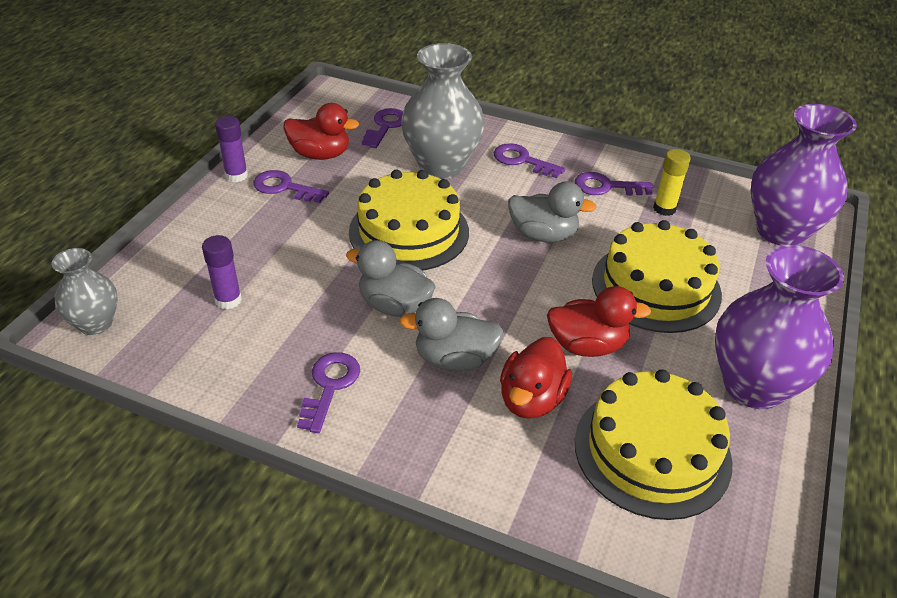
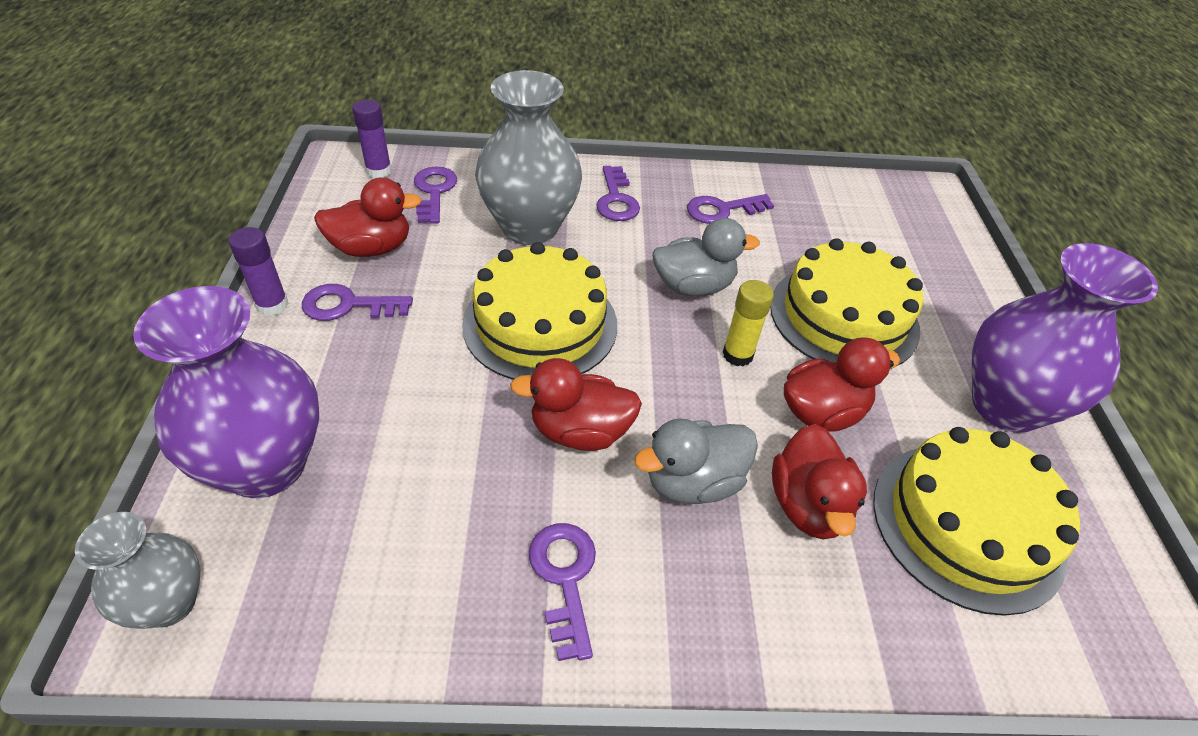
camera: 25 degrees left, 5 degrees up
(228, 300) = (357, 495): purple glue stick -> purple glue stick (379, 171)
(394, 305) = (580, 431): grey duck -> red duck
(522, 160) = (616, 200): purple key -> purple key turned 105 degrees counterclockwise
(664, 209) = (794, 221): yellow glue stick -> yellow glue stick (737, 355)
(781, 231) = (915, 218): purple vase -> purple vase (266, 465)

